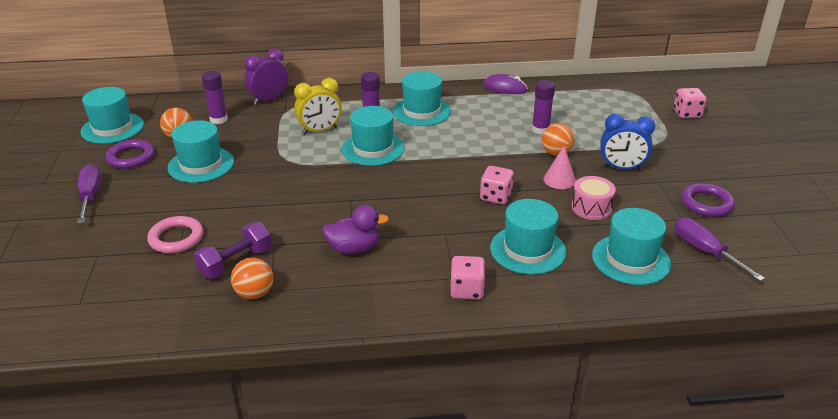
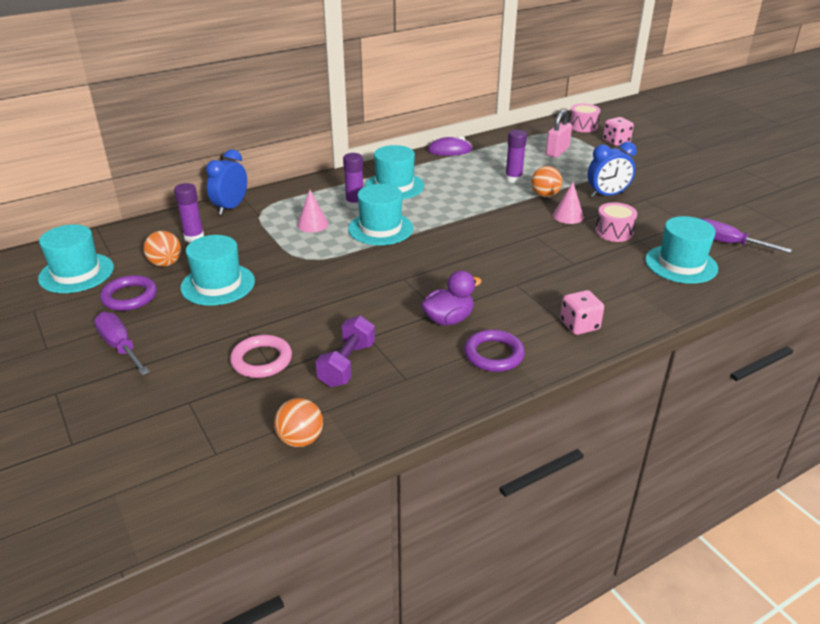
camera: 25 degrees left, 0 degrees up
(254, 293) = (394, 386): orange ball -> orange ball (300, 439)
(269, 100) = (231, 207): purple clock -> blue clock
(320, 131) = (312, 224): yellow clock -> pink cone
(495, 196) = (529, 243): pink dice -> none
(528, 250) = (596, 278): turquoise hat -> none
(612, 111) = (557, 152): none -> pink padlock
(665, 90) = (583, 126): none -> pink drum
(706, 203) = (694, 207): purple ring -> purple ring (493, 354)

